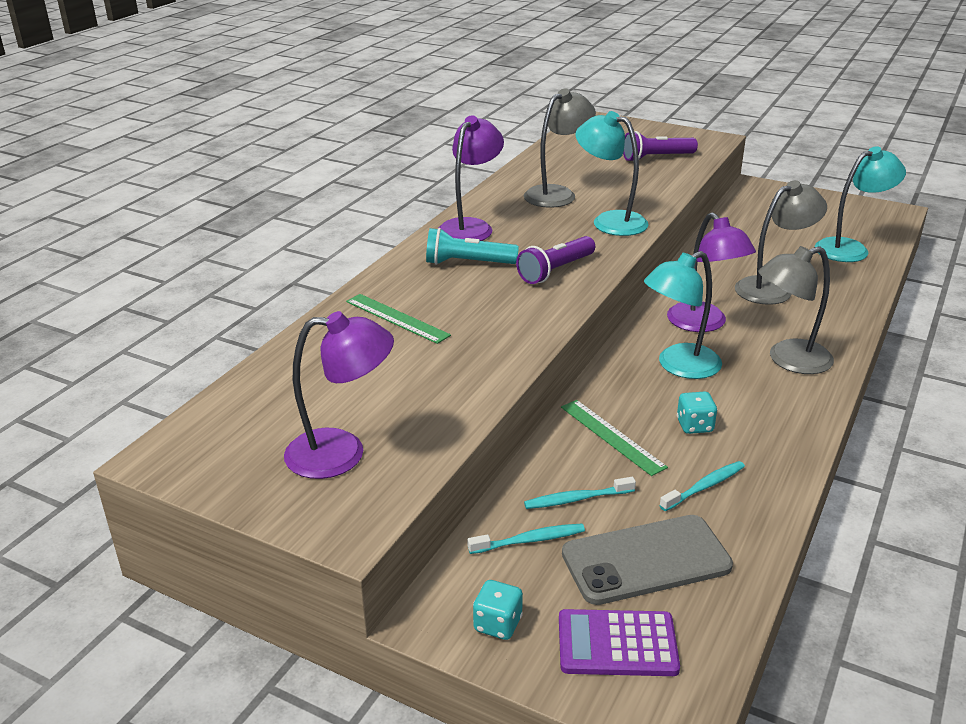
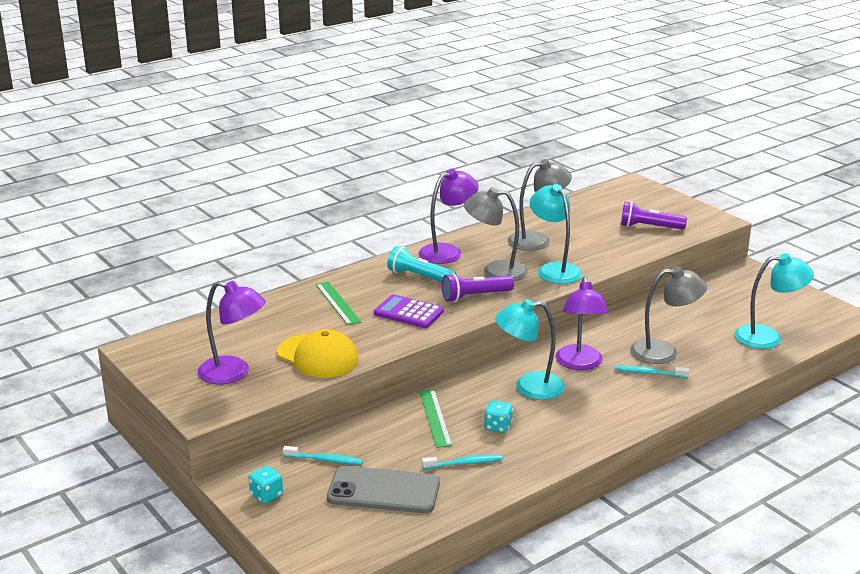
camera: 25 degrees right, 5 degrees down
(438, 396) = (318, 356): none -> yellow cap
(576, 499) = (375, 446): turquoise toothbrush -> turquoise toothbrush (648, 373)
(617, 644) = (323, 525): purple calculator -> purple calculator (408, 312)
(788, 360) = (615, 404): grey lamp -> grey lamp (495, 271)

